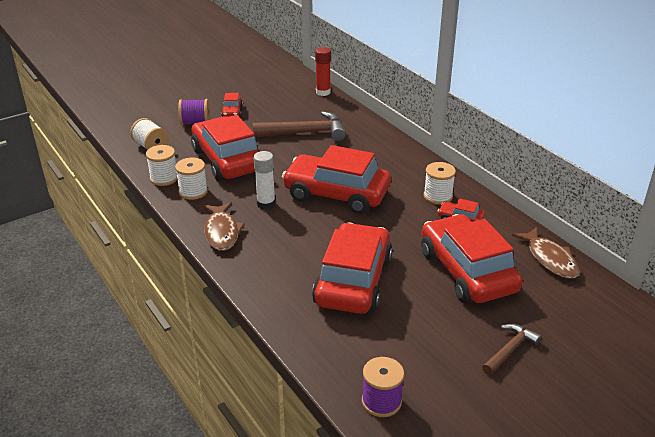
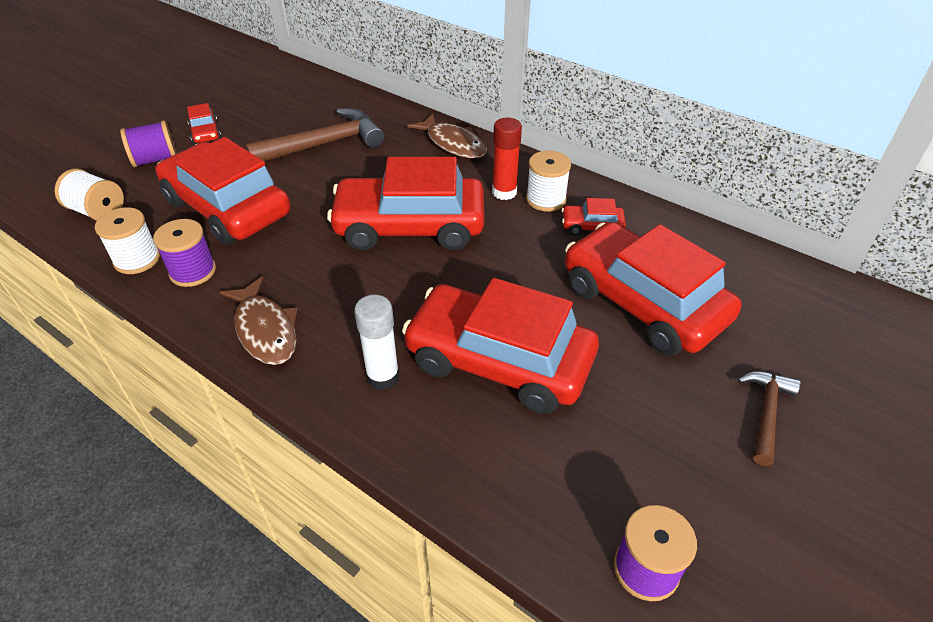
camera: 20 degrees left, 10 degrees up
(193, 191) = (193, 271): white spool -> purple spool
(266, 204) = (315, 266): white glue stick -> white glue stick (383, 377)
(323, 92) = (323, 83): red glue stick -> red glue stick (504, 192)
(353, 281) = (499, 361): red car -> red car turned 60 degrees counterclockwise
(549, 259) = (732, 257): brown fish -> brown fish (453, 144)

